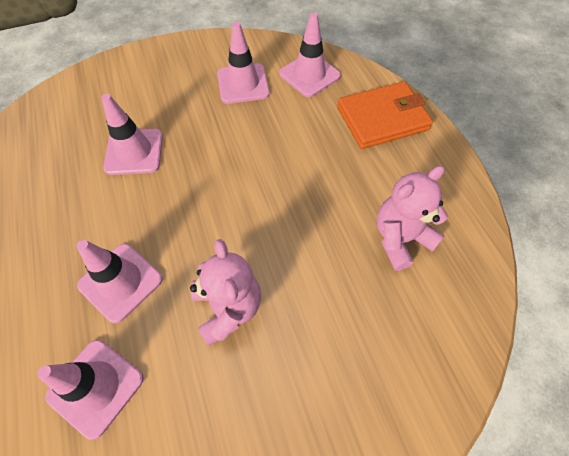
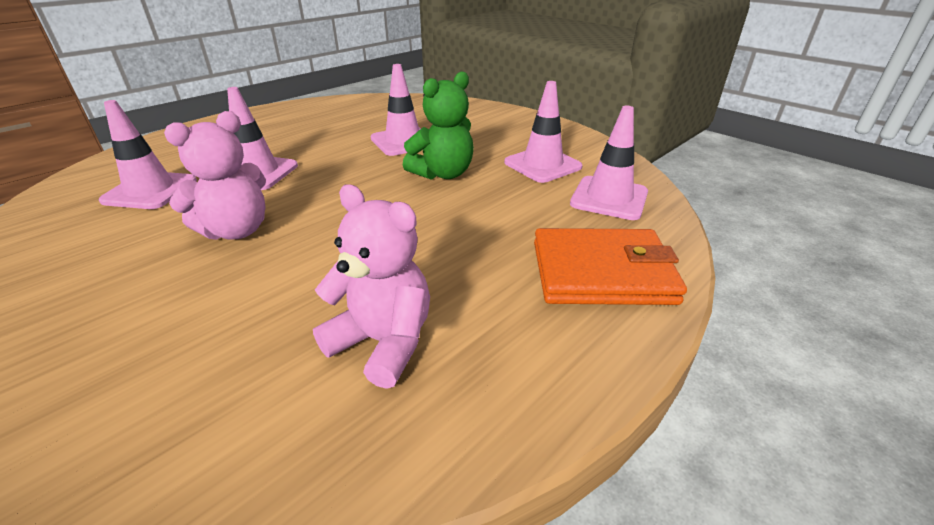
camera: 65 degrees right, 25 degrees down
(217, 145) = (443, 174): none -> green teddy bear
(382, 118) = (601, 272): orange wallet -> orange wallet turned 45 degrees counterclockwise

